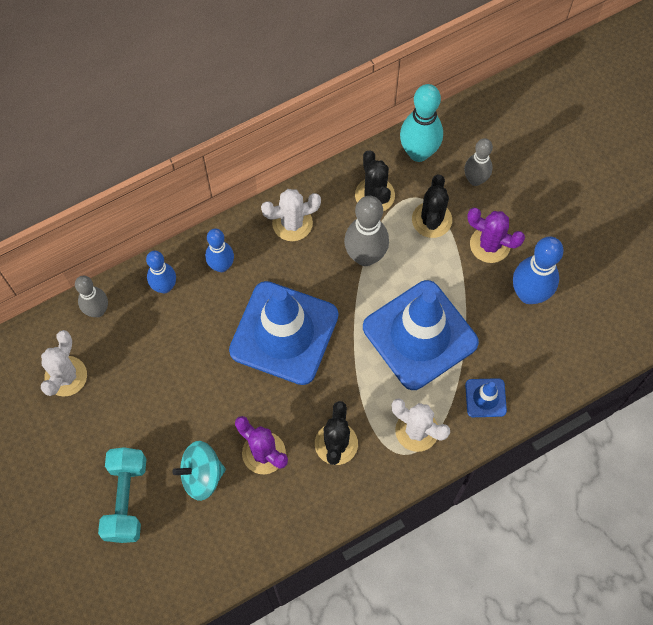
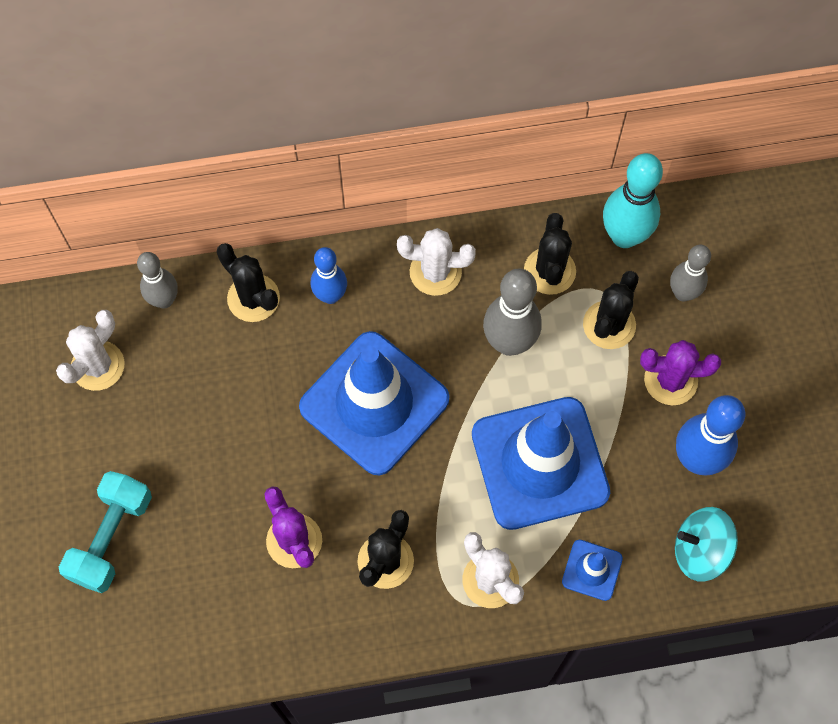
camera: 20 degrees right, 0 degrees up
(164, 287) = (253, 298): blue bowling pin -> black cactus
(202, 475) = (210, 541): turquoise spinning top -> turquoise spinning top (700, 550)
(490, 244) = (670, 380): purple cactus -> purple cactus turned 45 degrees counterclockwise

